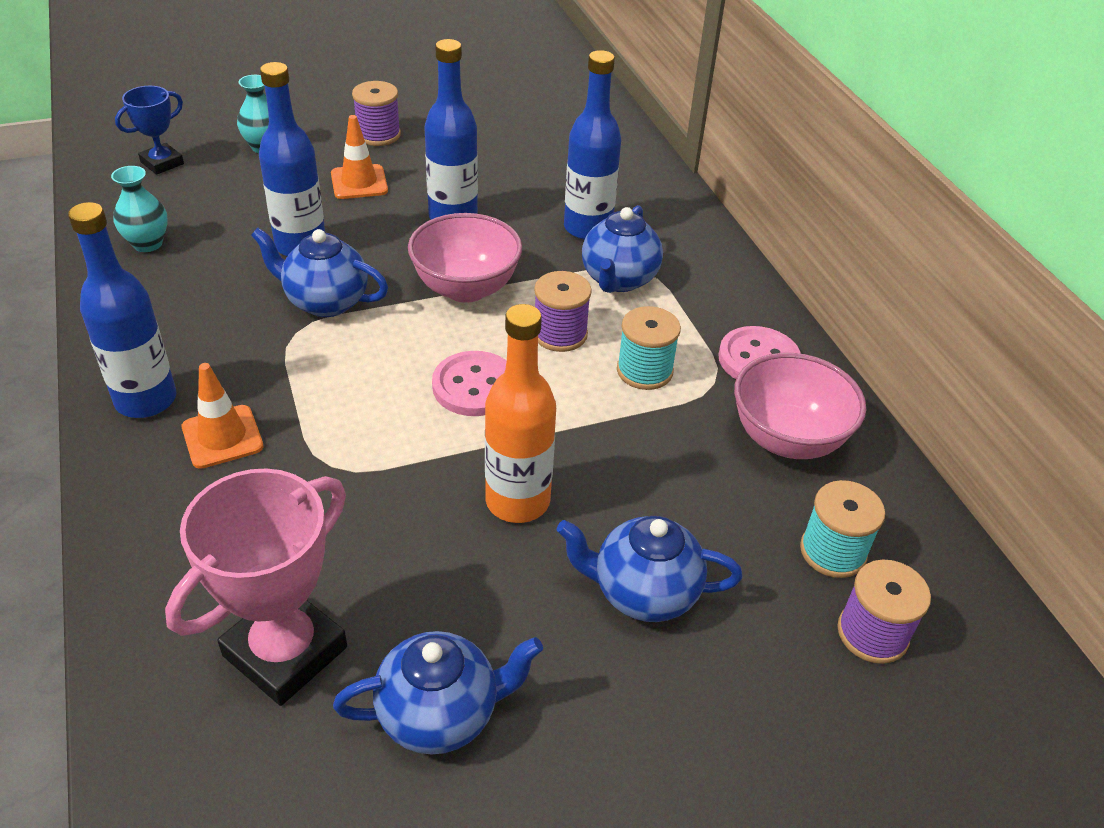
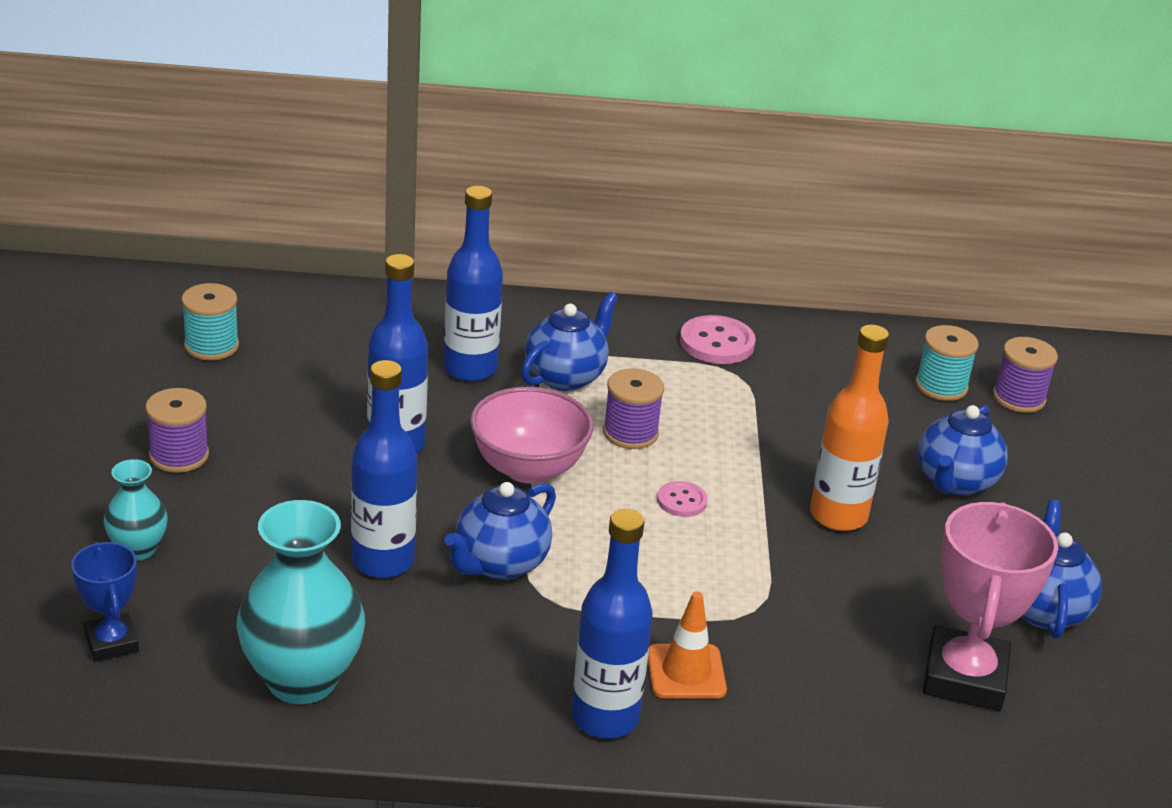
camera: 70 degrees left, 10 degrees down
(147, 244) = (302, 680): turquoise vase -> turquoise vase, size x1.87
(285, 652) = (964, 677): pink trophy -> pink trophy turned 45 degrees clockwise
(359, 182) = (278, 493): orange traffic cone -> none
(474, 386) = (681, 501): pink button -> pink button, size x0.59
(618, 279) = (566, 377): blue teapot -> blue teapot turned 90 degrees counterclockwise
(644, 371) = (704, 403): turquoise spool -> turquoise spool (211, 346)
(787, 439) = (818, 363): pink bowl -> none

